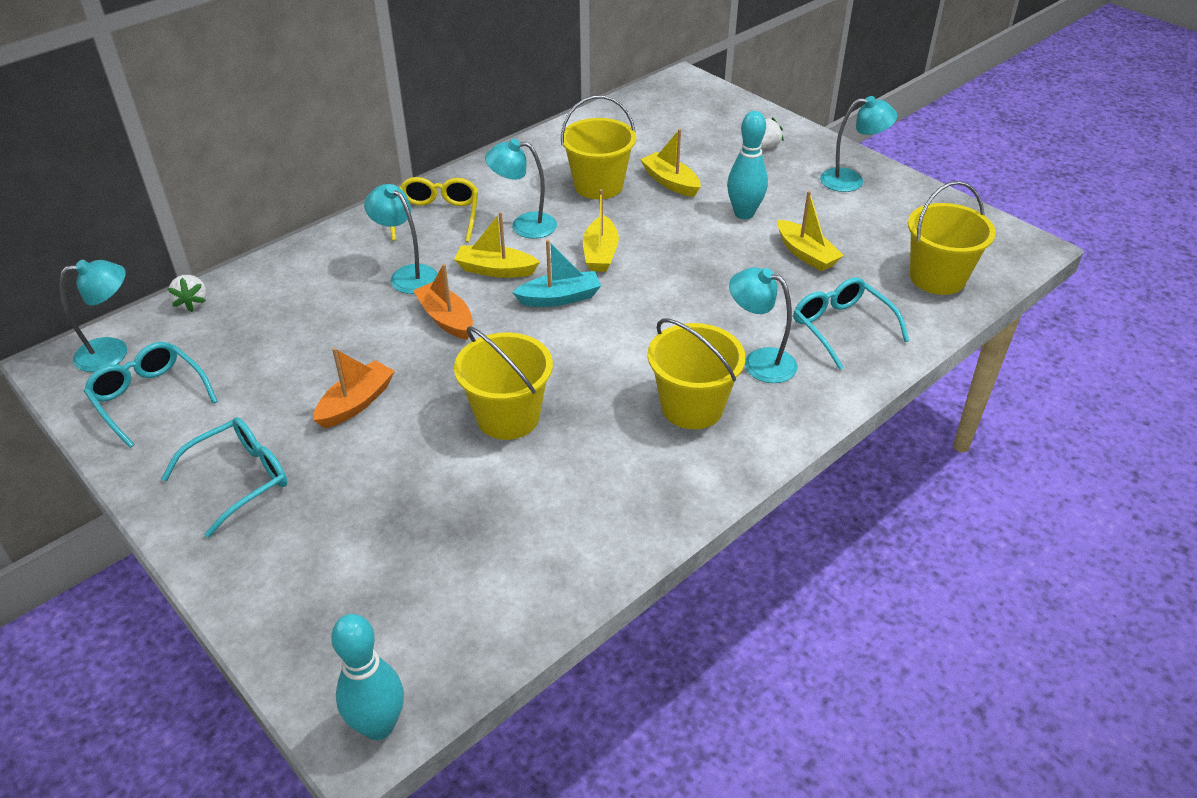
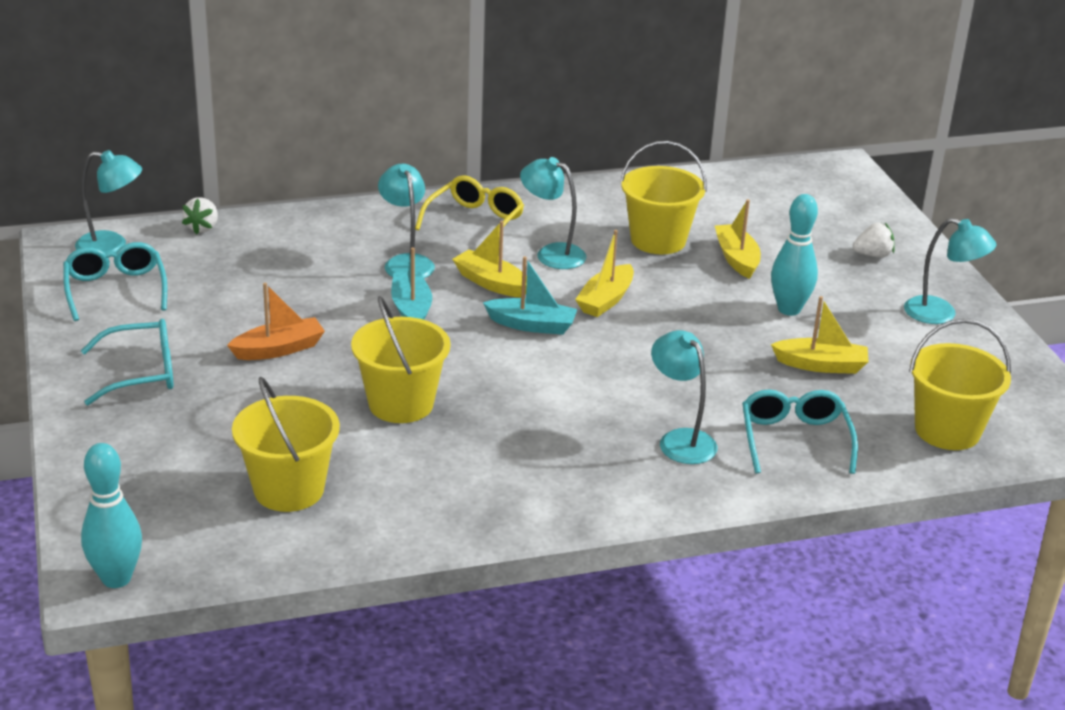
camera: 25 degrees right, 10 degrees down
(446, 319) = (411, 309): orange boat -> turquoise boat
(692, 407) = (578, 454): yellow bucket -> yellow bucket (289, 489)
(806, 254) = (821, 365): yellow boat -> yellow boat turned 75 degrees counterclockwise

